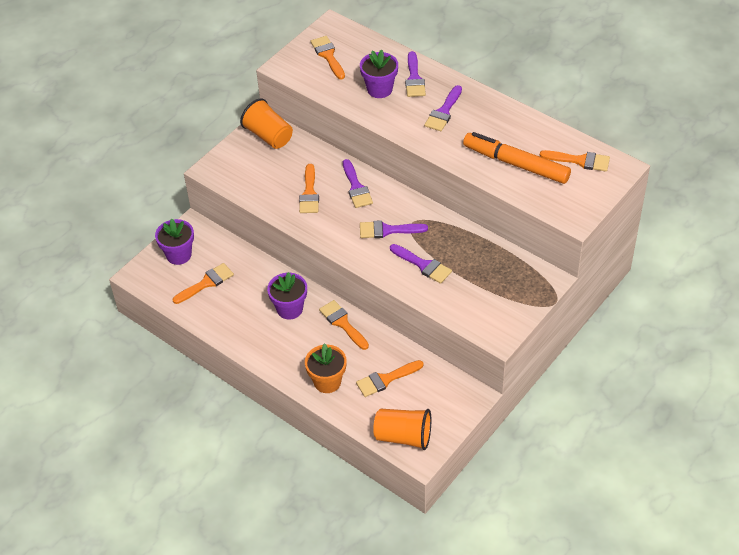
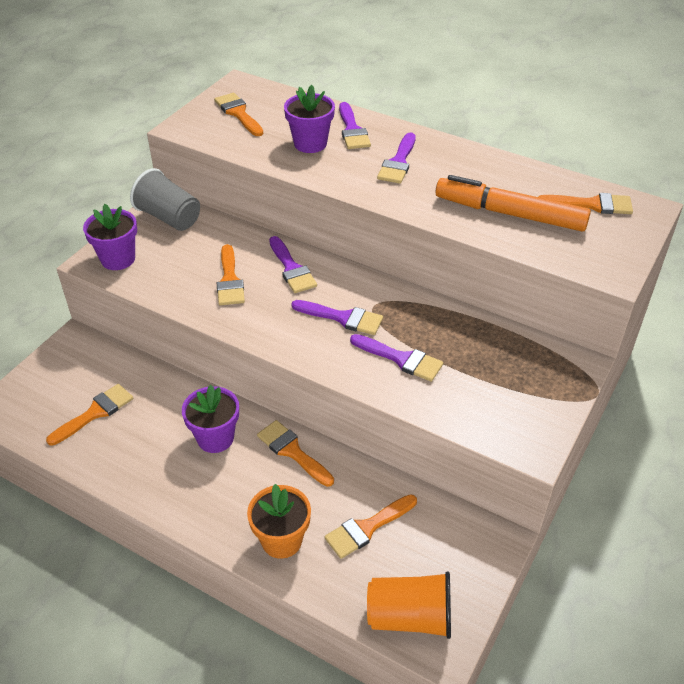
camera: 10 degrees left, 5 degrees down
(179, 255) = (56, 378): purple flower pot -> purple flower pot (118, 259)
(268, 136) = (169, 218): orange cup -> grey cup
(387, 230) = (343, 318): purple brush -> purple brush turned 150 degrees counterclockwise

